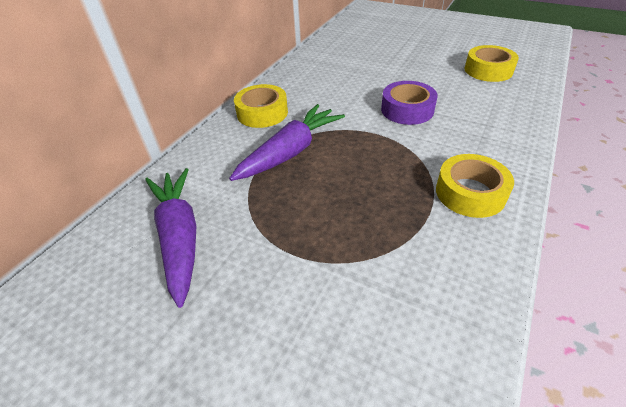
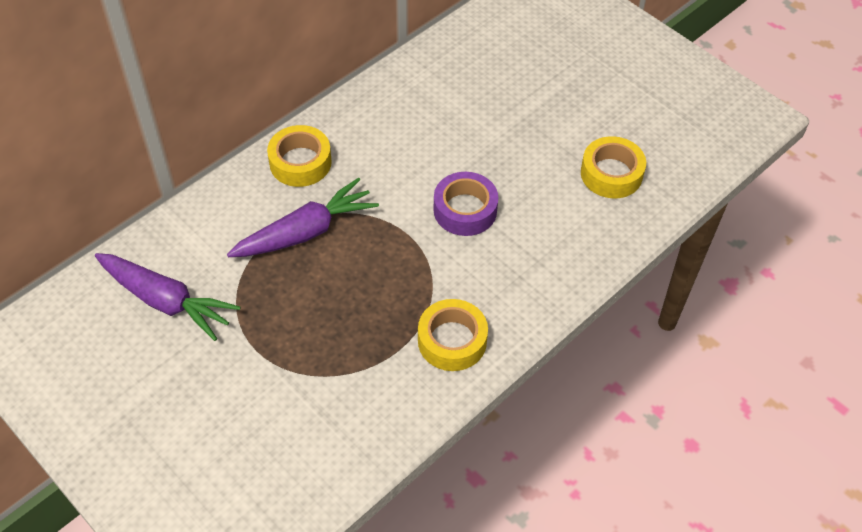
camera: 15 degrees right, 10 degrees up
(180, 237) = (166, 301): purple carrot -> purple carrot turned 120 degrees clockwise

